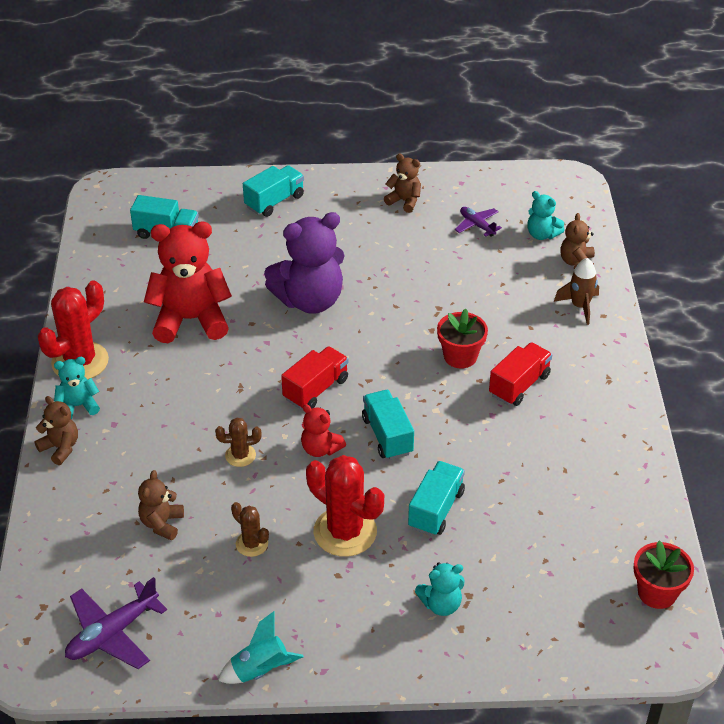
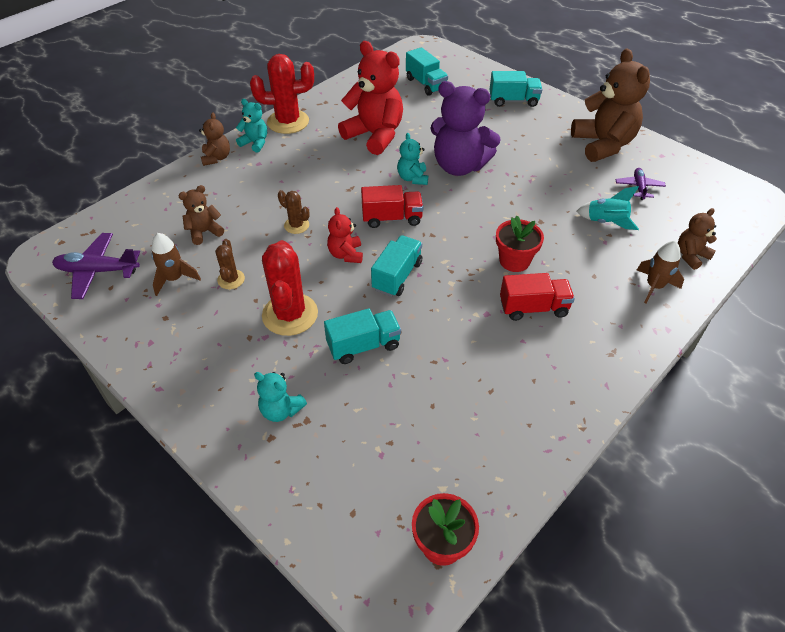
camera: 45 degrees right, 5 degrees up
(199, 583) = (174, 279): none -> brown rocket
(260, 670) = (129, 357): turquoise rocket -> turquoise rocket (606, 222)
(404, 201) = (603, 145): brown teddy bear -> brown teddy bear, size x2.02
(542, 234) = (685, 221): turquoise teddy bear -> turquoise teddy bear (412, 178)

